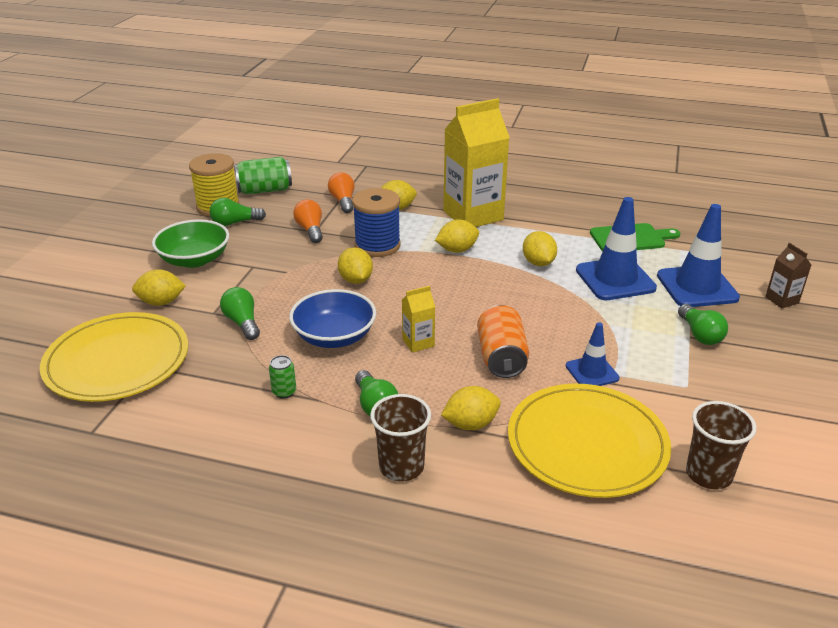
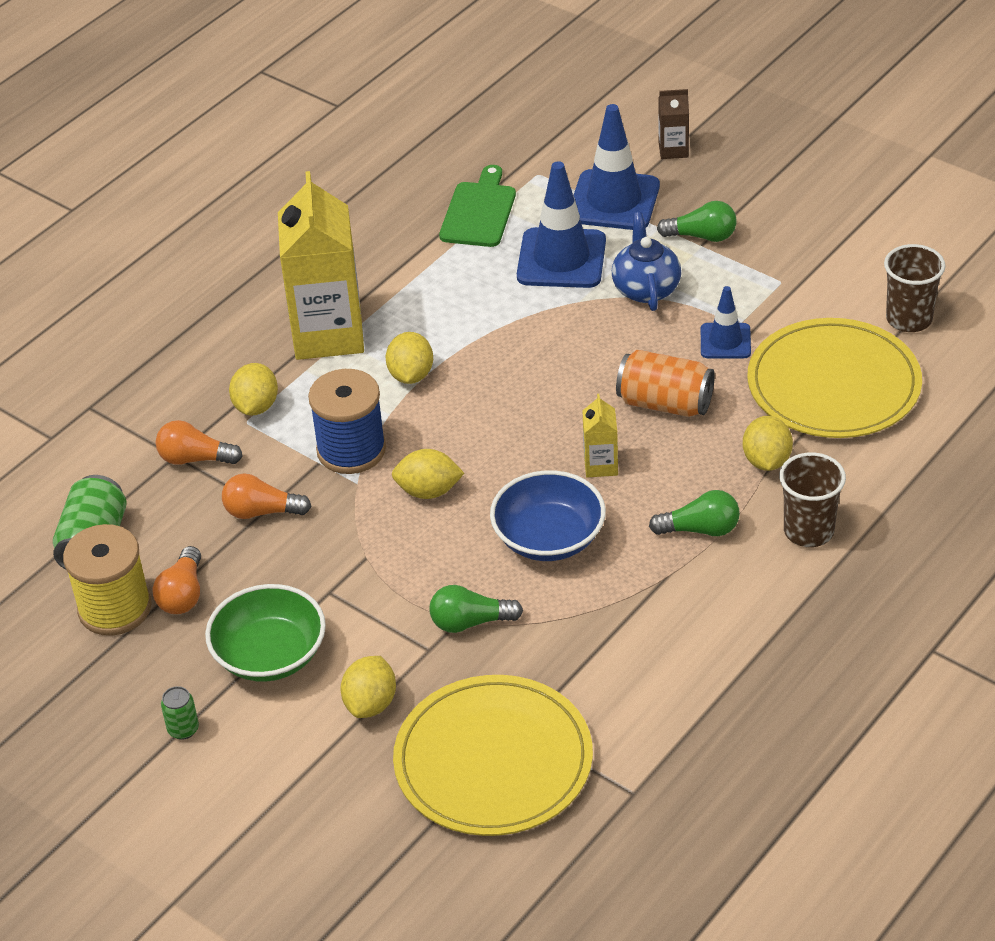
camera: 65 degrees left, 10 degrees up
(235, 223) = (183, 594): green light bulb -> orange light bulb
(284, 392) = (639, 604): green can -> green can (183, 729)
(538, 263) = (487, 311): yellow lemon -> none
(617, 321) = (646, 289): none -> blue teapot

